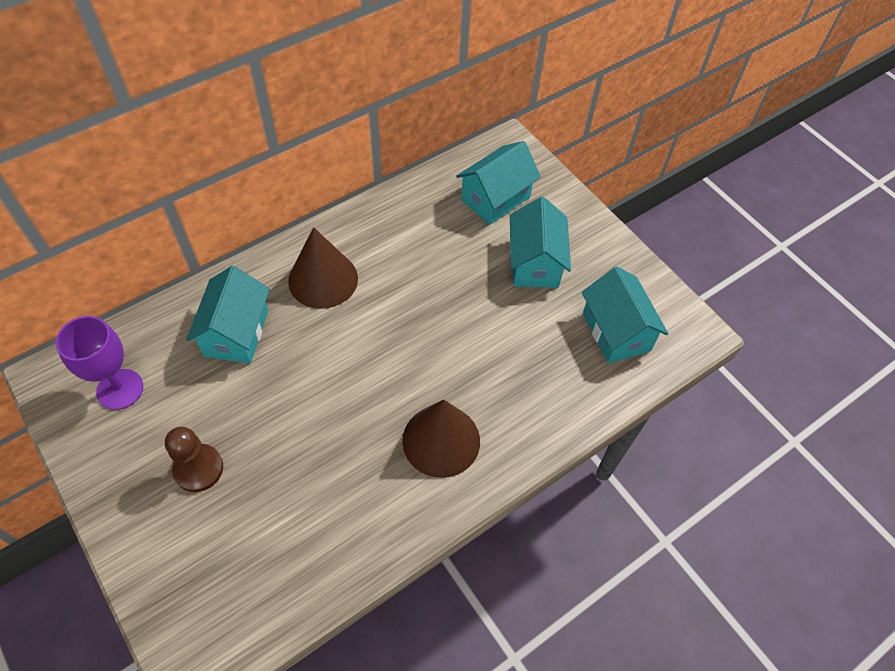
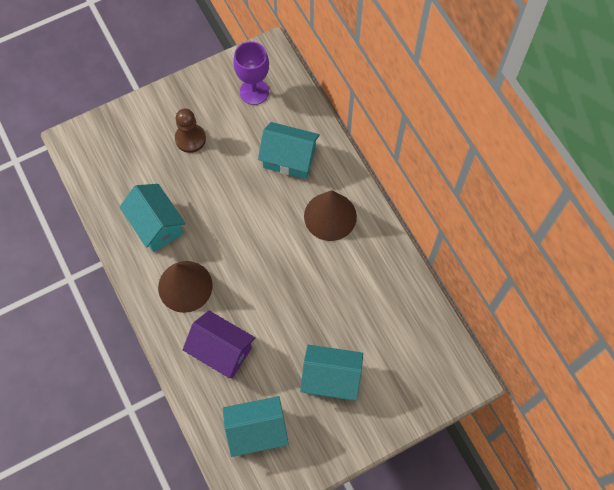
camera: 100 degrees right, 10 degrees up
(495, 198) = (403, 357): turquoise house -> turquoise house (156, 225)
(524, 383) = (221, 350): none -> purple house

